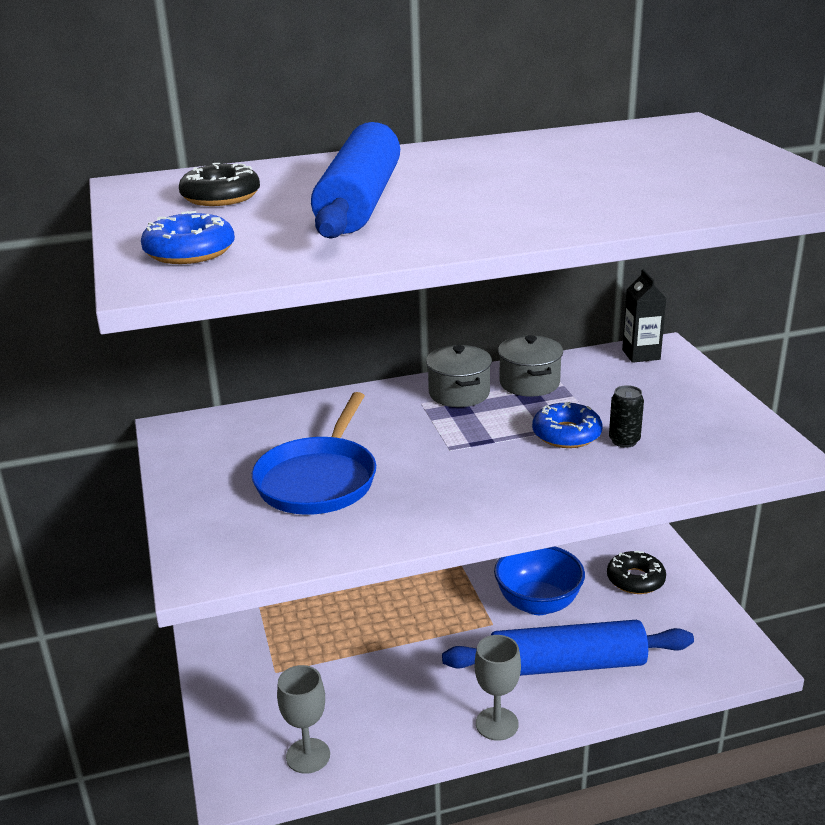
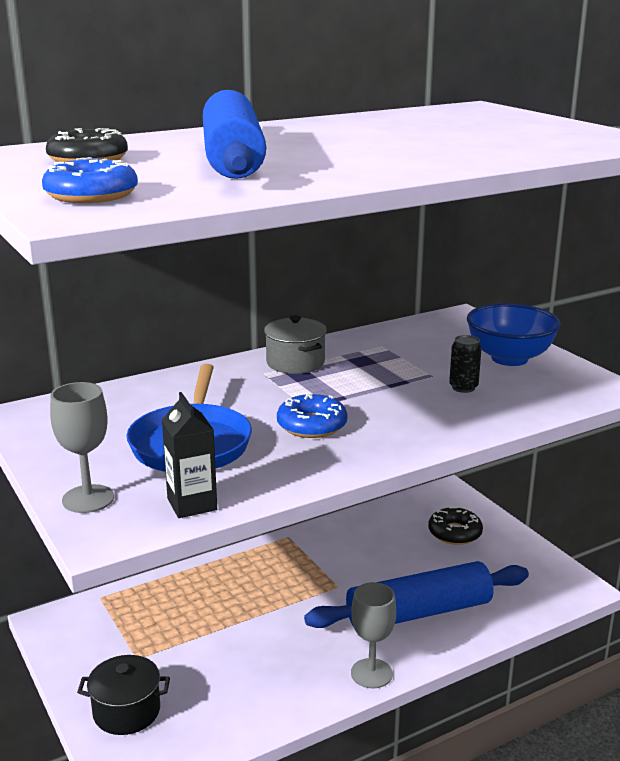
camera: 15 degrees left, 5 degrees down
(251, 725) = (126, 711): none -> black pot
(308, 756) = (195, 731): grey goblet -> grey goblet (88, 499)
(529, 383) = (356, 350): grey pot -> none
(538, 603) = (374, 563): blue bowl -> blue bowl (509, 358)
(566, 434) = (410, 387): blue donut -> blue donut (312, 425)
(641, 354) = (445, 322): black carton -> black carton (192, 504)

